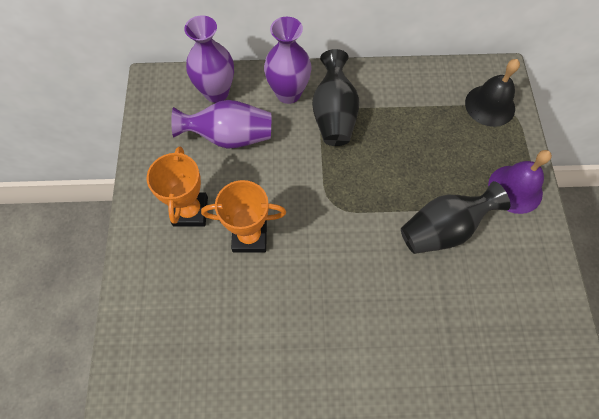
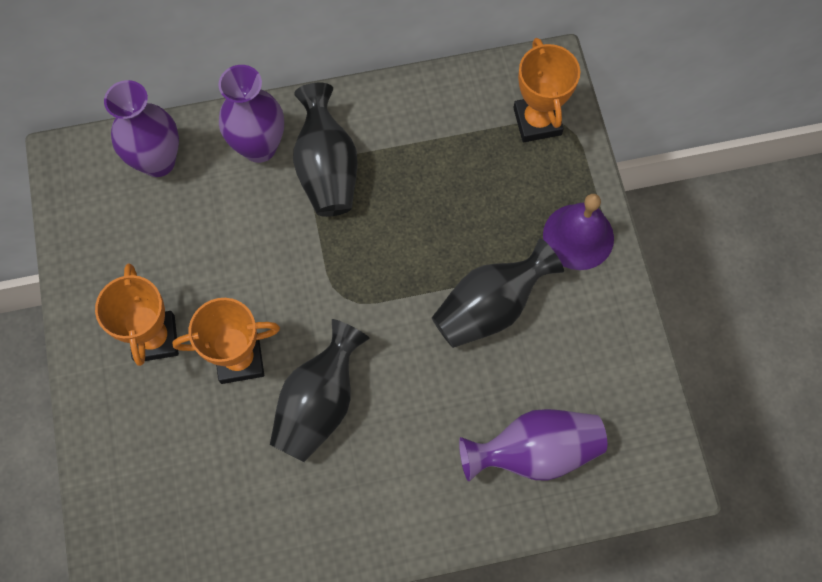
camera: 10 degrees left, 5 degrees up
(229, 137) = (188, 224): purple vase -> purple vase (534, 451)
(304, 279) = (319, 403): none -> black vase
(490, 105) = (537, 121): black bell -> orange trophy

